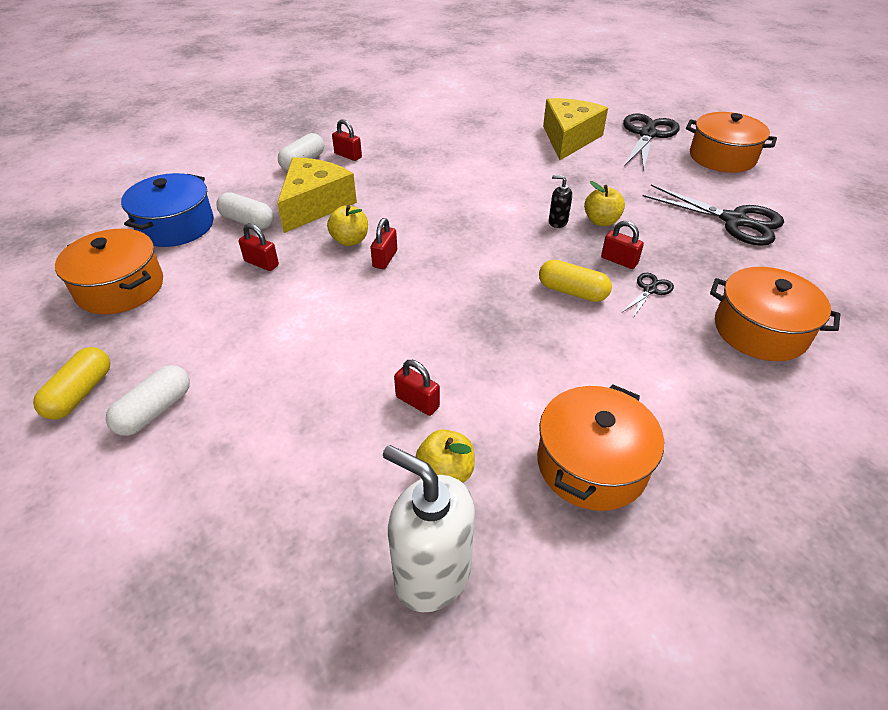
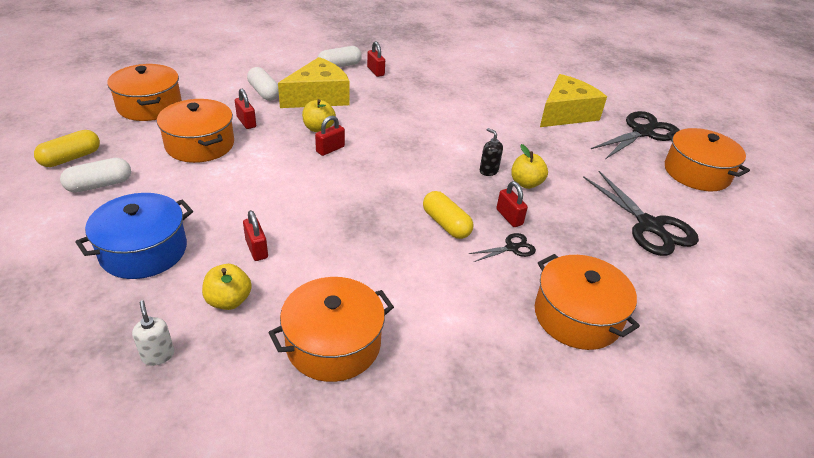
camera: 25 degrees right, 5 degrees down
(176, 226) = (217, 80): blue pot -> blue pot (144, 251)
(233, 310) = (200, 144): none -> orange pot
(432, 574) = (158, 355): white soap dispenser -> white soap dispenser, size x0.47

